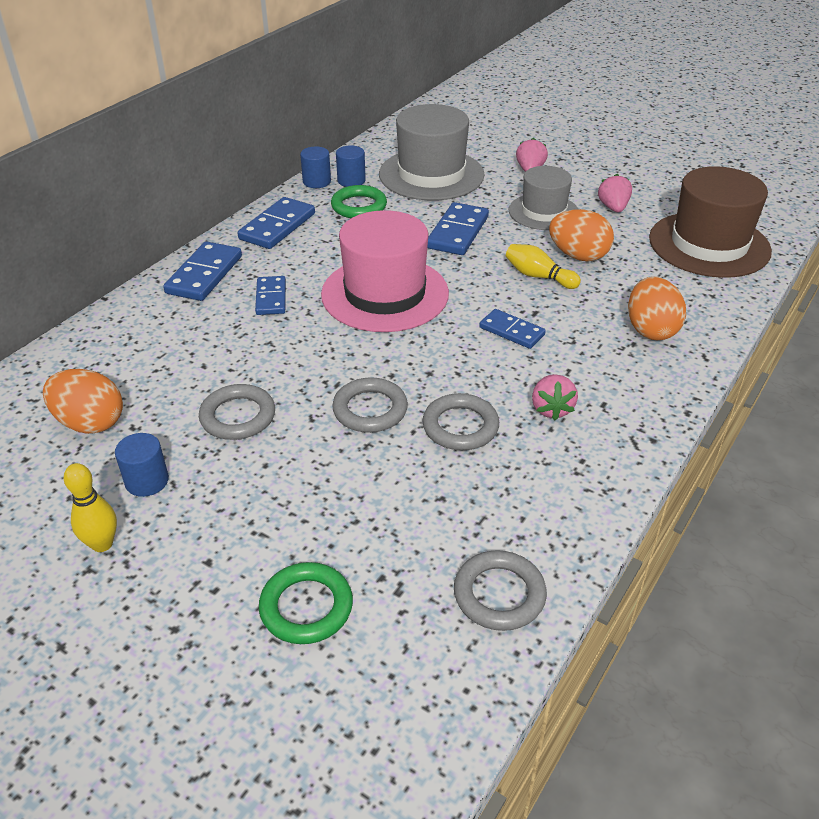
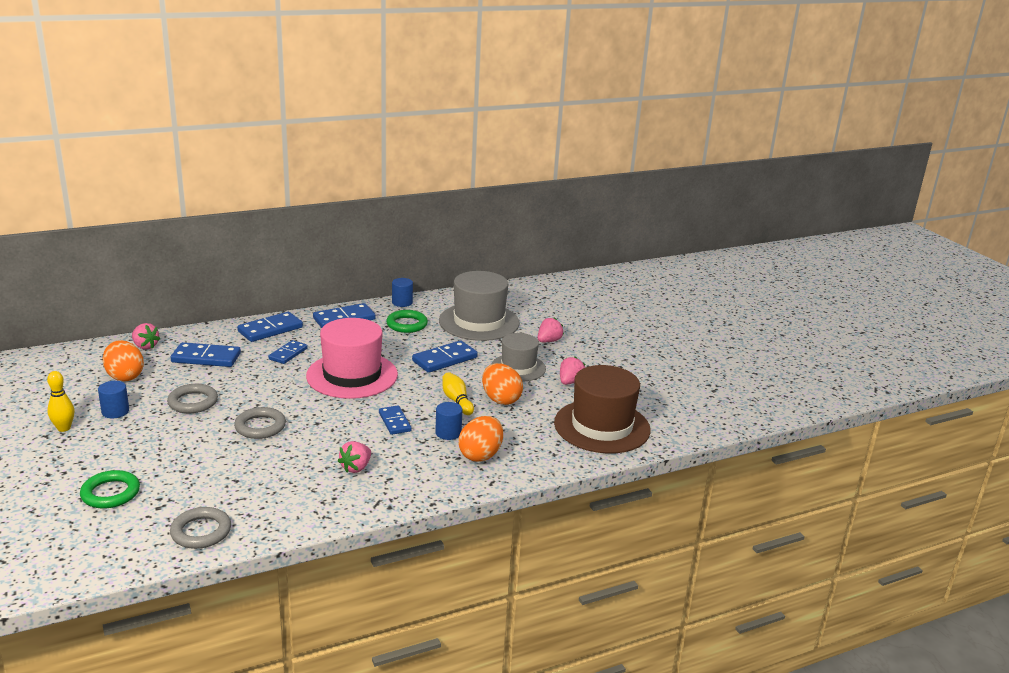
camera: 30 degrees right, 15 degrees down
(61, 366) = (145, 346): none -> pink strawberry
(171, 347) = (206, 358): none -> blue domino
(351, 180) = (423, 309): blue cylinder -> blue cylinder (448, 433)
(460, 426) = (294, 454): grey ring -> none

